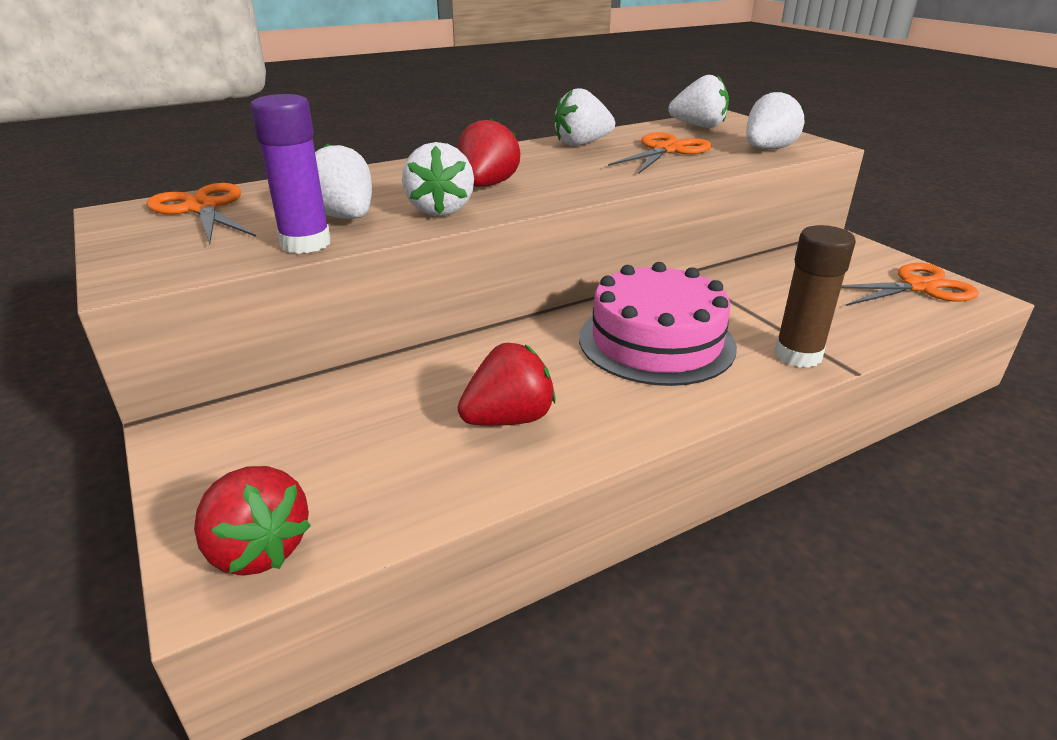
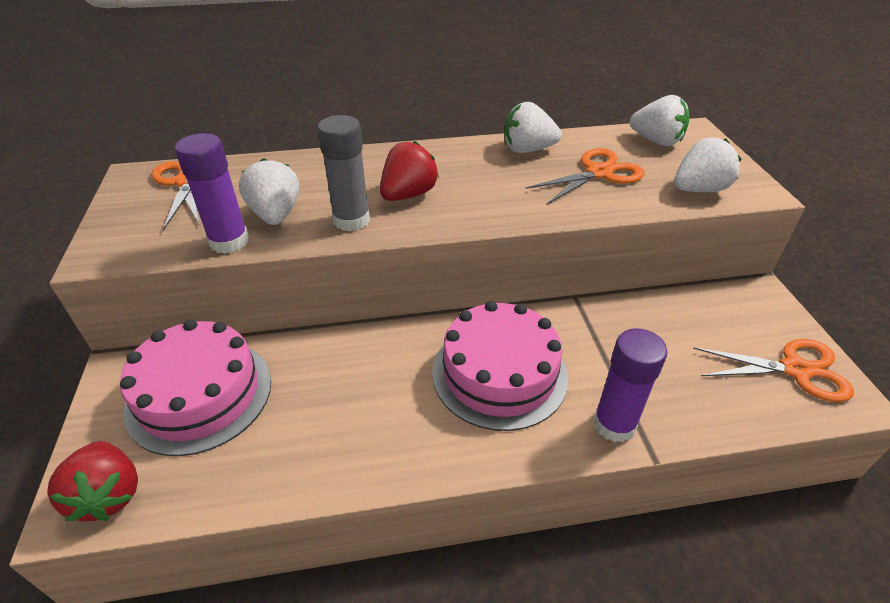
camera: 20 degrees right, 10 degrees up
(315, 430) = (199, 394): none -> pink cake
(440, 210) = (351, 220): white strawberry -> grey glue stick
(509, 419) = (334, 425): red strawberry -> none
(798, 355) = (614, 424): brown glue stick -> purple glue stick

